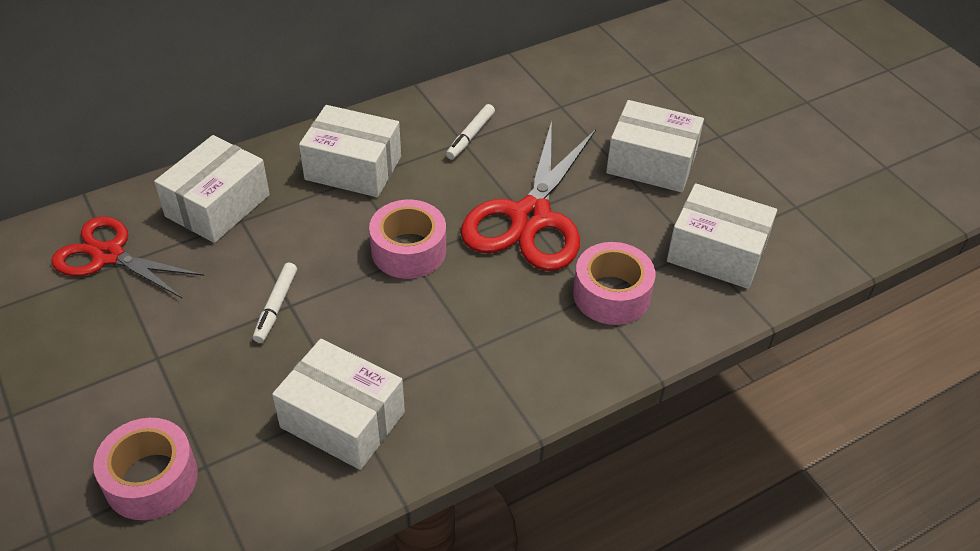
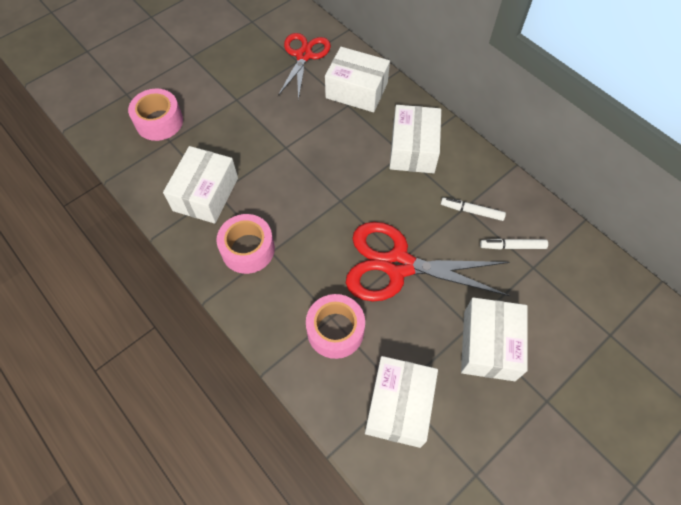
camera: 80 degrees right, 15 degrees up
(276, 307) = (282, 141): white marker -> white marker (512, 246)
(409, 250) = (345, 197): pink tape -> pink tape (248, 249)

